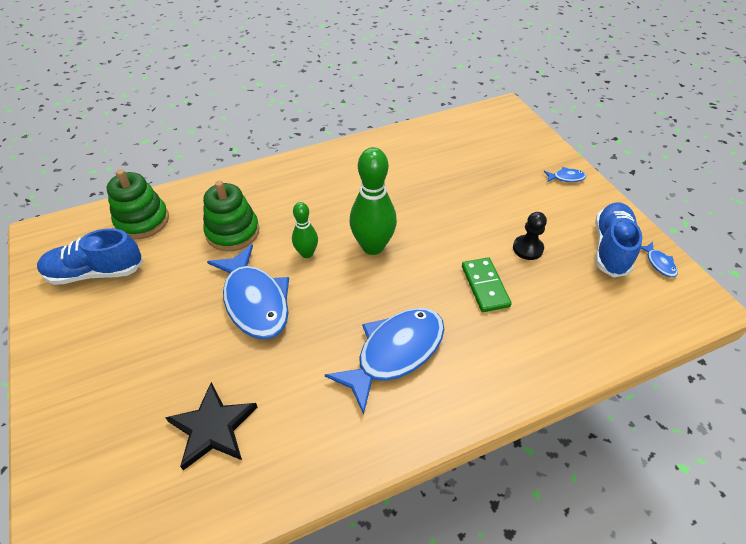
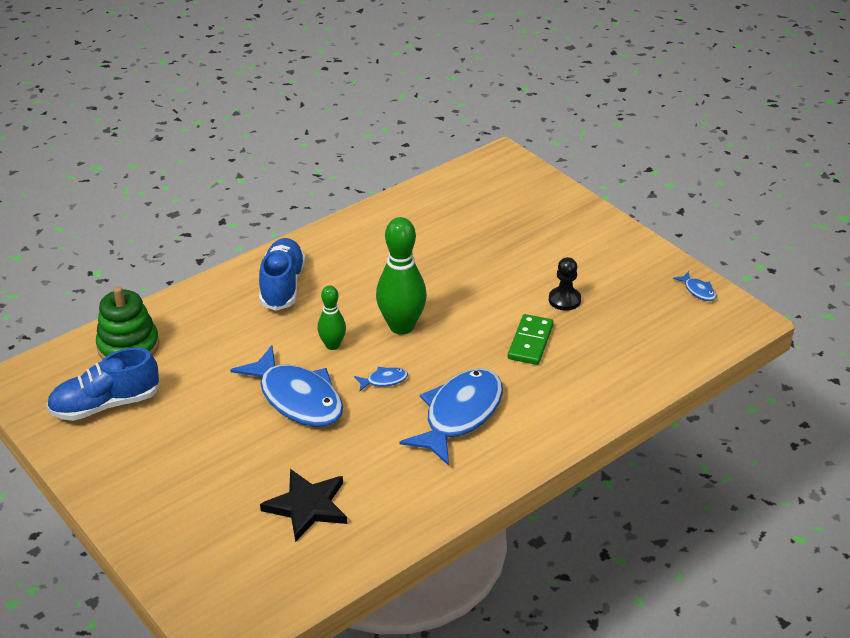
camera: 15 degrees left, 10 degrees down
(233, 232) = (240, 339): green stacking toy -> none
(485, 286) = (530, 342): green domino -> green domino turned 45 degrees clockwise
(566, 178) = (588, 223): blue fish -> blue fish (384, 380)
(611, 248) = (648, 284): blue shoe -> blue shoe (282, 285)

